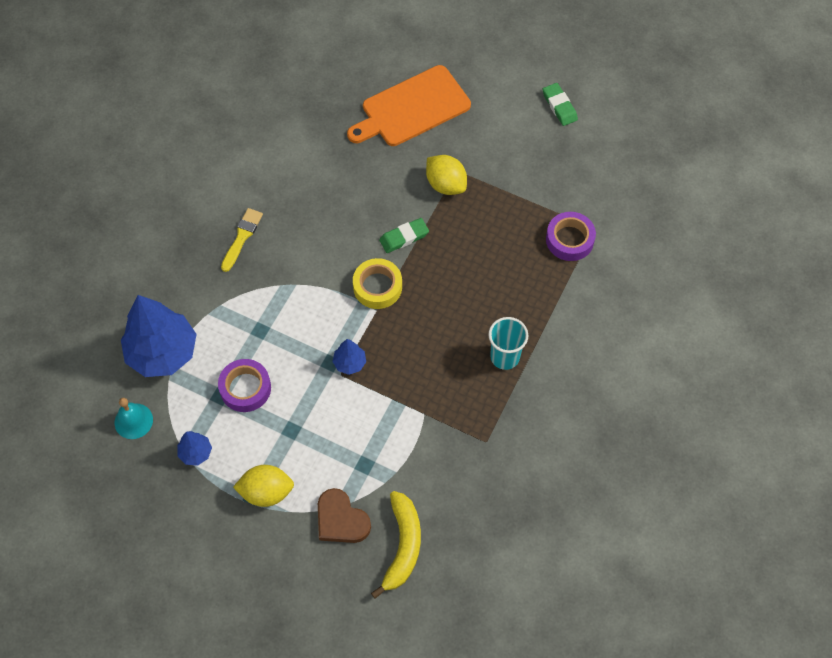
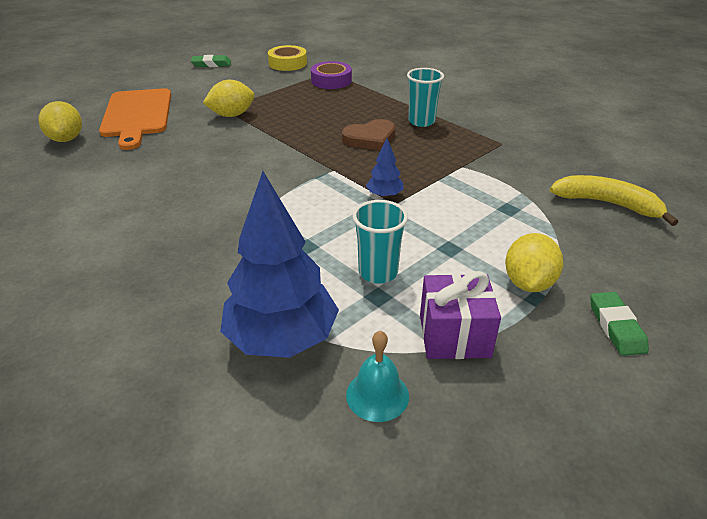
camera: 70 degrees left, 25 degrees down
(195, 453) = (454, 335): blue tree -> purple gift
(242, 237) = (171, 235): yellow brush -> none
(245, 388) = (378, 272): purple tape -> turquoise cup
(341, 520) = (573, 235): brown heart -> brown heart (370, 138)
(347, 83) = (66, 139): none -> yellow lemon
(377, 287) = (308, 164): yellow tape -> yellow tape (287, 63)
(404, 237) = (266, 142): green eraser -> green eraser (616, 327)

